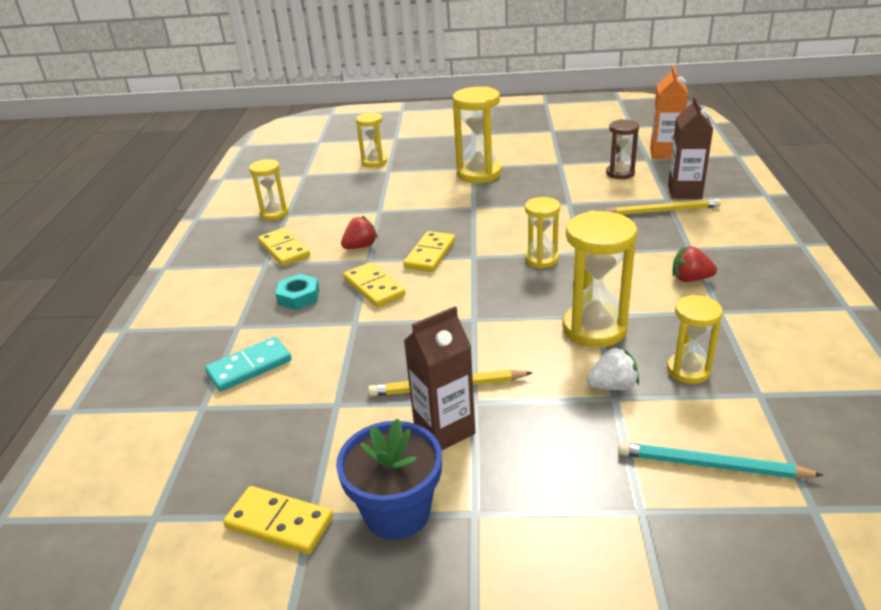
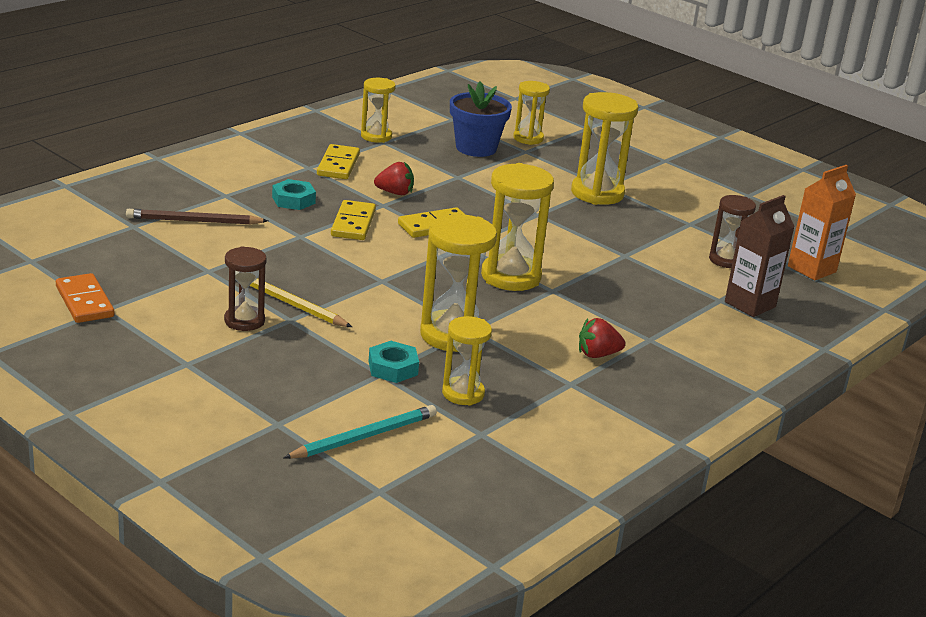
camera: 35 degrees right, 5 degrees down
(249, 367) = (194, 221): turquoise domino -> brown pencil
(279, 523) = (84, 302): yellow domino -> orange domino
(397, 512) = (149, 336): blue flower pot -> blue flower pot (476, 148)
(444, 430) = (244, 321): brown carton -> brown hourglass
(541, 259) = (511, 276): yellow hourglass -> yellow hourglass, size x1.64
(613, 386) = (393, 368): white strawberry -> turquoise nut
(662, 211) = (692, 304): yellow pencil -> none
(690, 279) = (597, 354): red strawberry -> red strawberry turned 60 degrees counterclockwise
(711, 465) = (364, 436): turquoise pencil -> turquoise pencil turned 90 degrees clockwise

